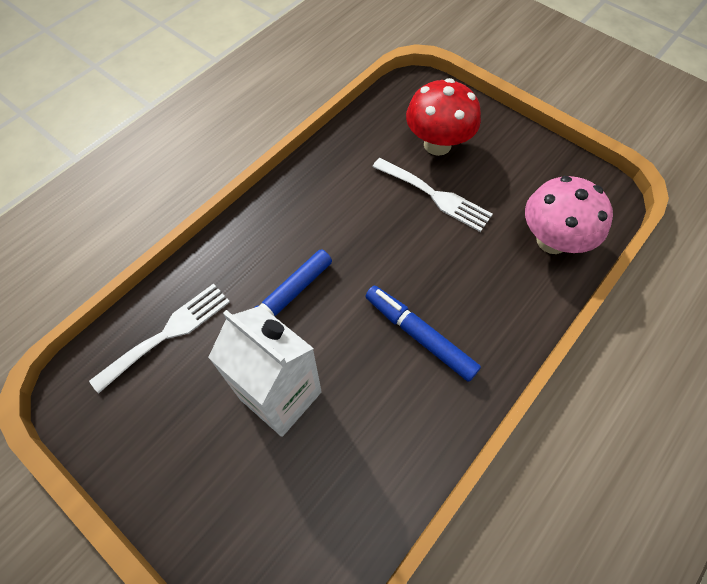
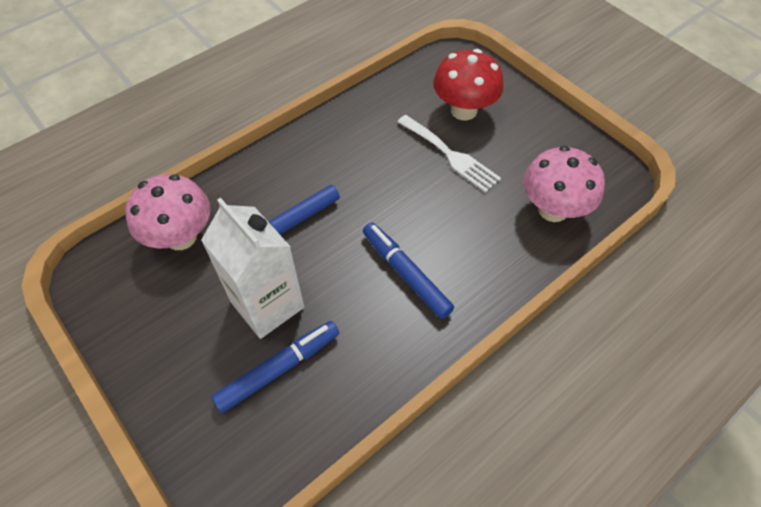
camera: 10 degrees right, 5 degrees down
(168, 333) = (181, 237): white fork -> pink mushroom
(309, 468) = (279, 369): none -> blue marker

